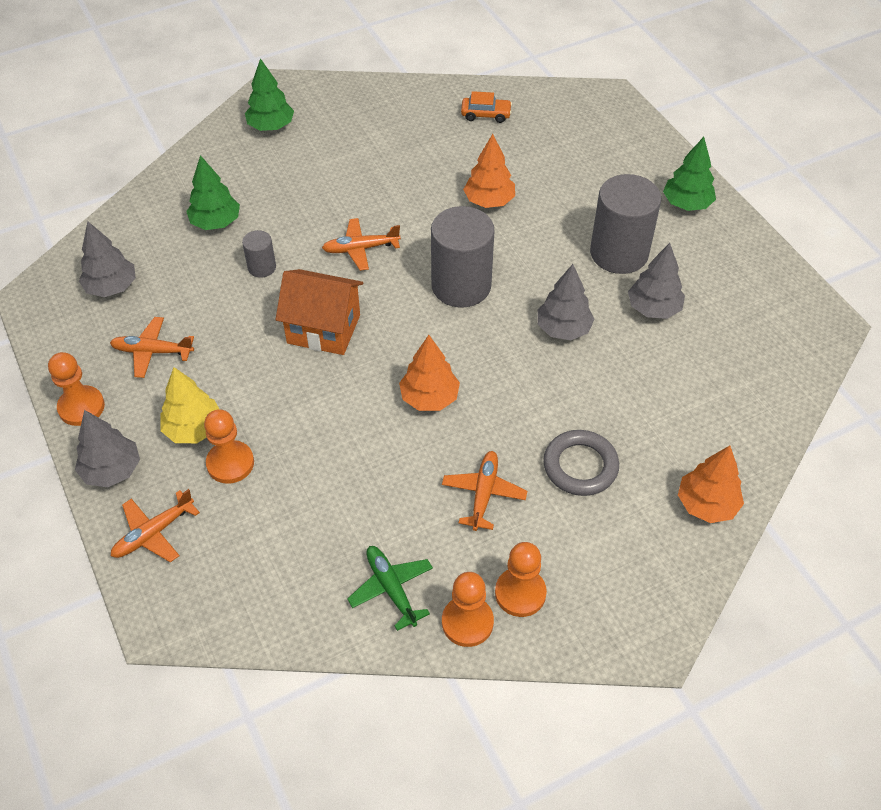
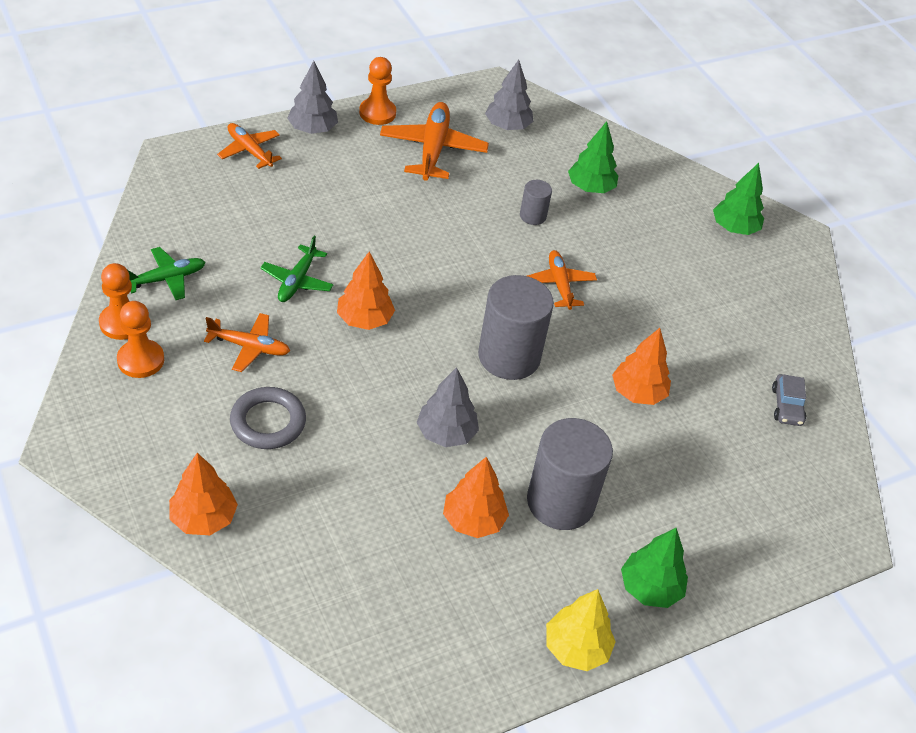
camera: 85 degrees right, 5 degrees down
(152, 352) = (433, 149): orange plane -> orange plane, size x1.62
(194, 429) = (347, 172): yellow tree -> yellow tree (576, 648)
(230, 463) = (309, 192): orange pawn -> none
(324, 329) = (454, 253): orange house -> none
(379, 461) = (297, 281): none -> green plane
(486, 114) = (787, 406): orange car -> grey car
(653, 308) = (473, 520): grey tree -> orange tree

